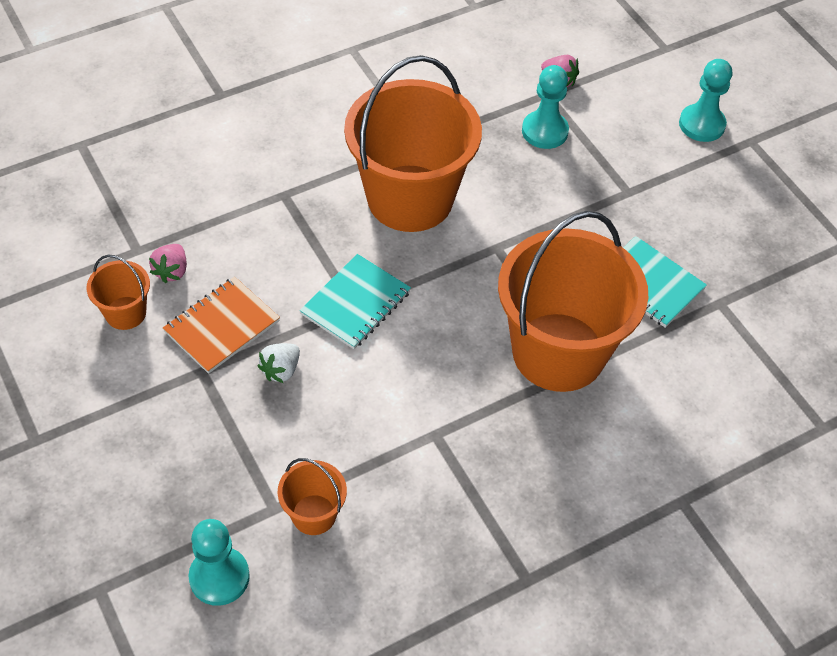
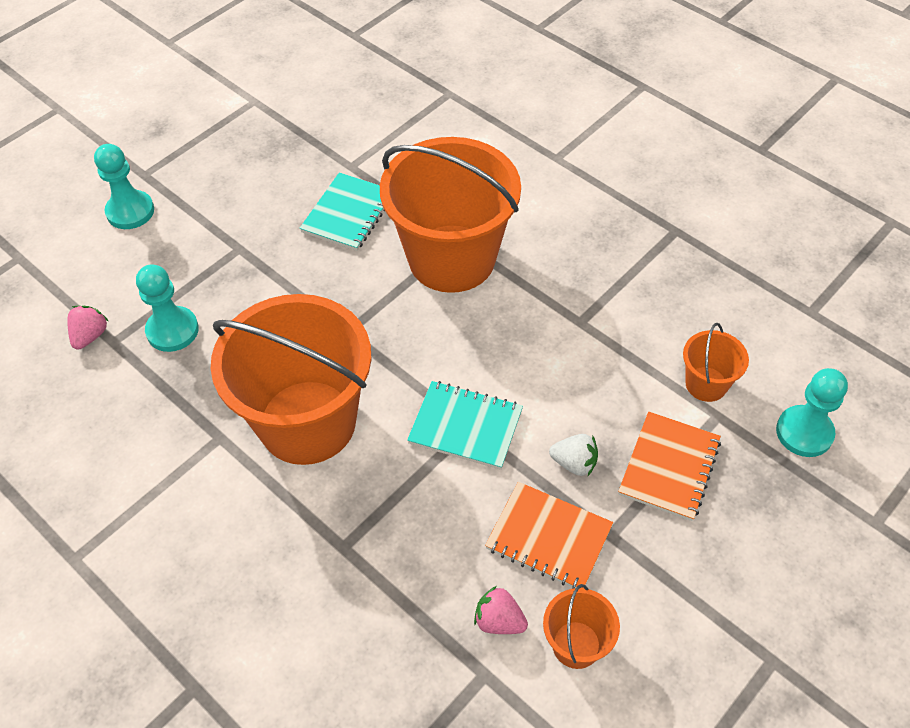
camera: 105 degrees left, 0 degrees up
(171, 271) = (499, 621): pink strawberry -> pink strawberry turned 150 degrees counterclockwise
(241, 442) = (669, 467): none -> orange notebook

